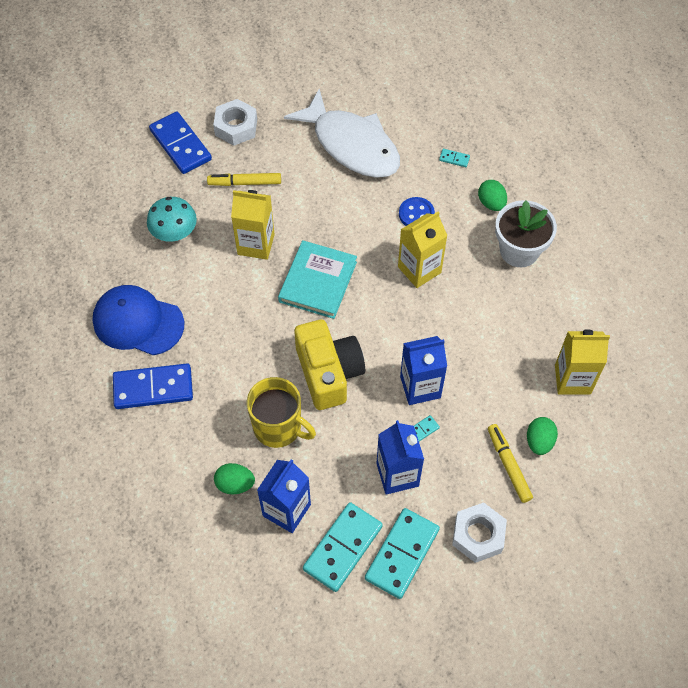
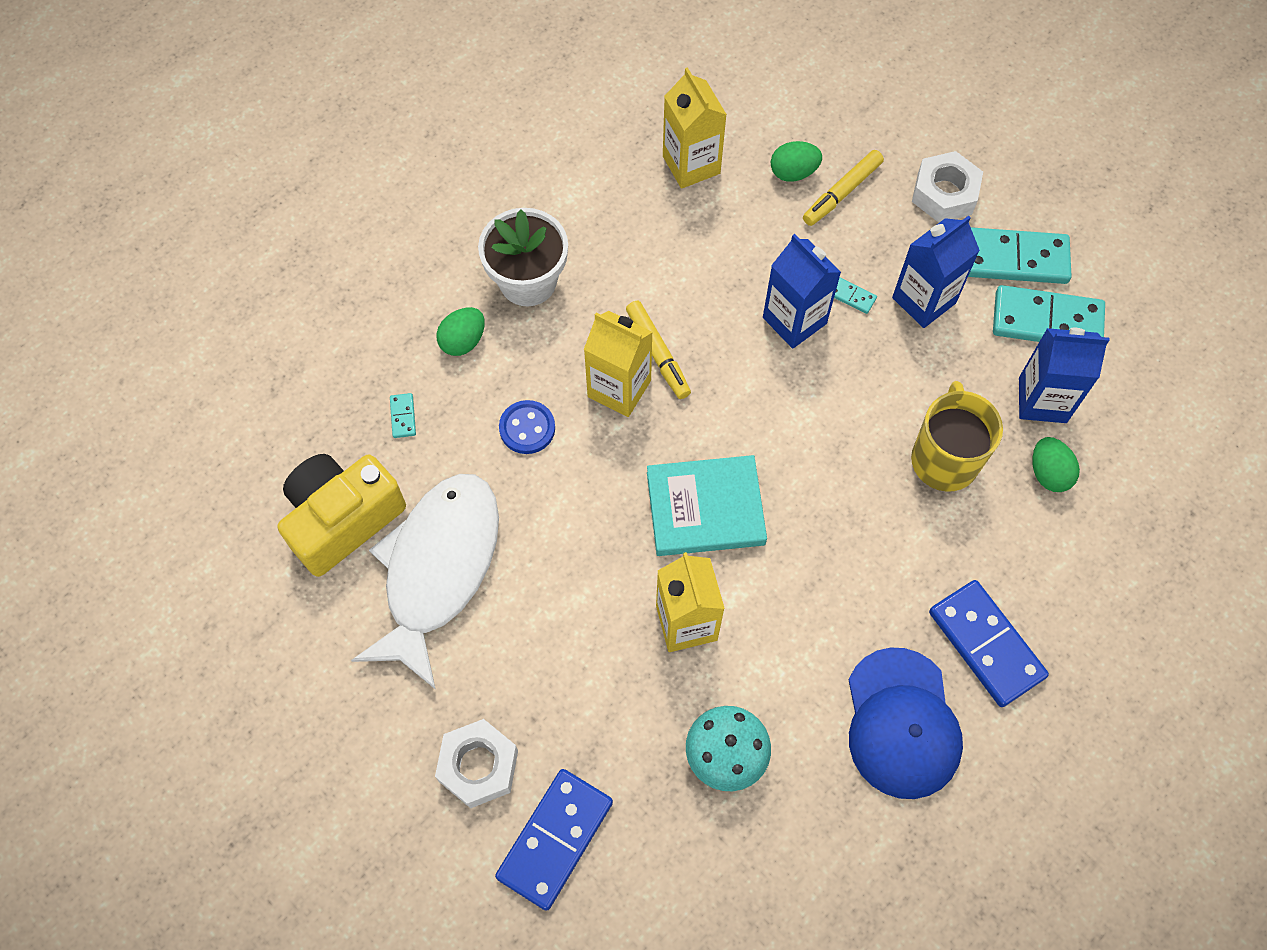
camera: 115 degrees left, 5 degrees up
(245, 183) = (583, 695): yellow marker -> yellow marker (657, 354)
(328, 372) = (835, 433): yellow camera -> yellow camera (342, 519)

